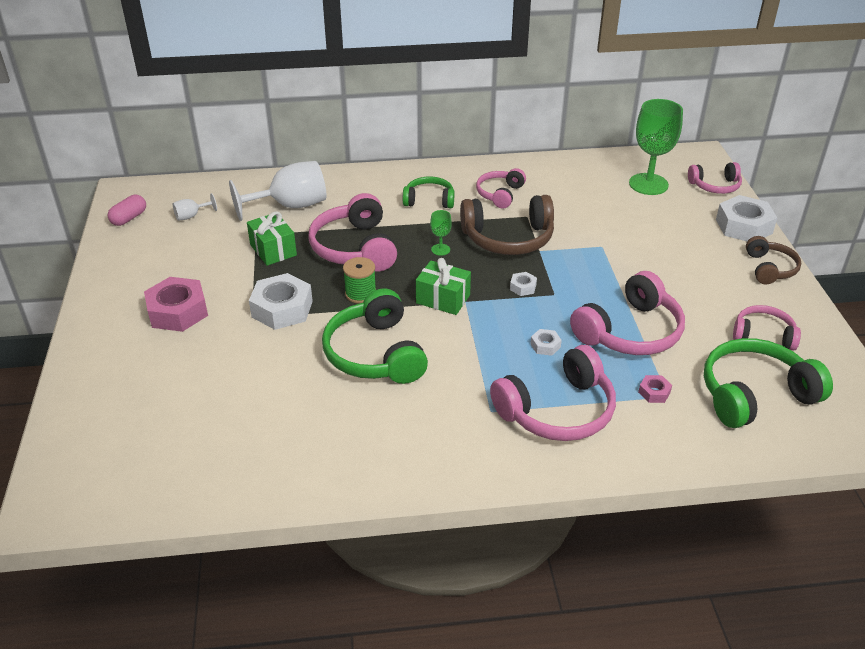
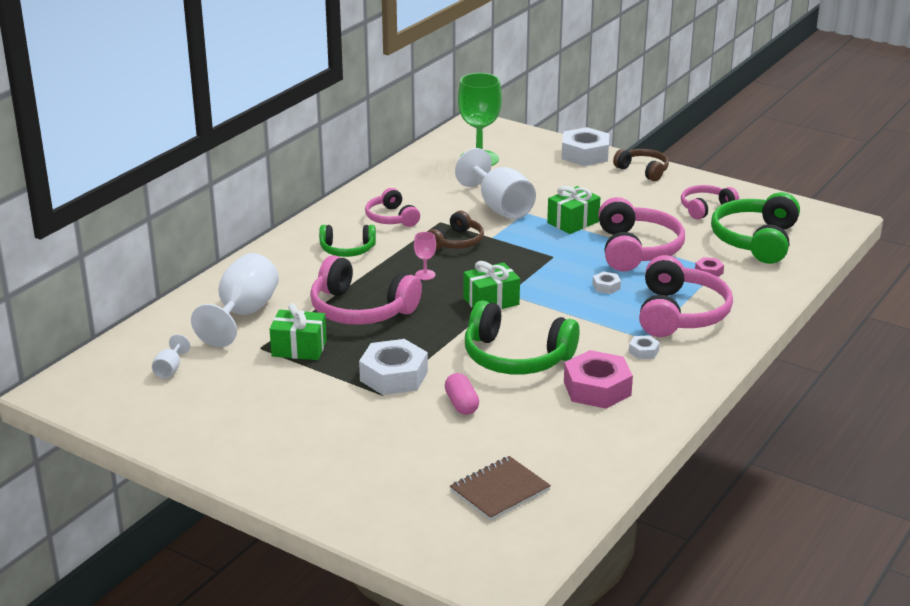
camera: 50 degrees left, 10 degrees down
(129, 218) = (112, 404): pink capsule -> pink capsule (461, 404)
(174, 443) = (500, 491): none -> brown notebook
(178, 312) = (317, 429): pink nut -> pink nut (597, 388)
(360, 294) = (429, 333): green spool -> none
(429, 200) = (347, 250): green headphones -> green headphones turned 135 degrees counterclockwise
(440, 249) = (425, 275): green goblet -> pink goblet
(508, 238) = (457, 242): brown headphones -> brown headphones, size x0.59
(523, 287) = (526, 264): white nut -> white nut (643, 351)
(591, 230) = (500, 207): none -> white goblet
(623, 276) = (573, 222): none -> green gift
(715, 186) = (522, 139): pink headphones -> none

